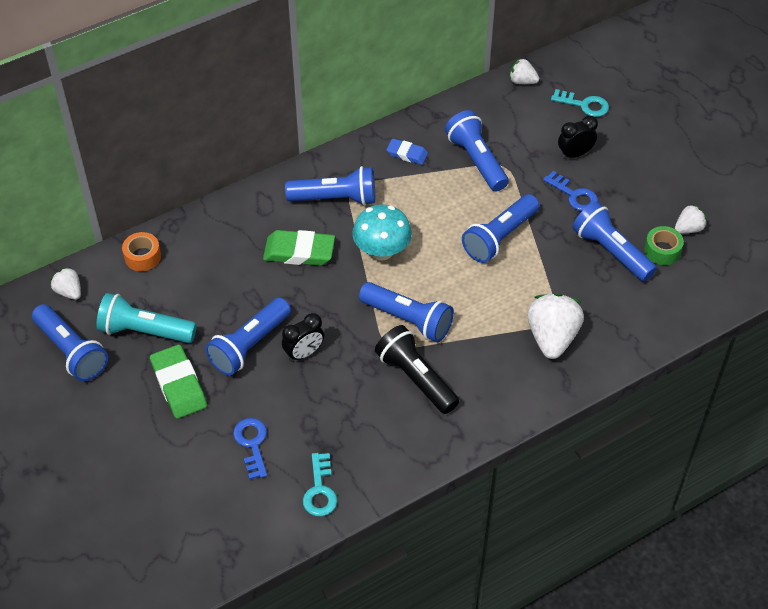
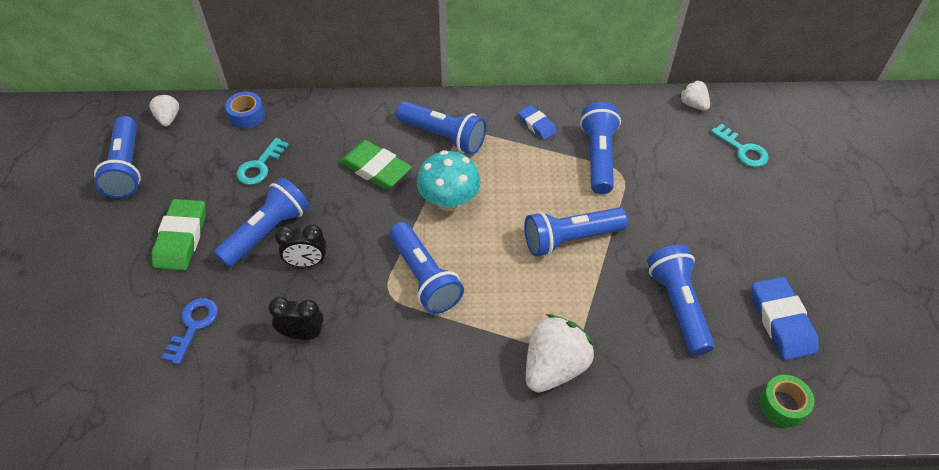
camera: 30 degrees right, 0 degrees up
(142, 257) = (247, 115): orange tape -> blue tape
(145, 331) = (195, 178): turquoise flashlight -> none
(249, 345) = (267, 232): blue flashlight -> blue flashlight turned 150 degrees clockwise
(320, 490) = (213, 406): turquoise key -> turquoise key (260, 166)
(416, 378) = (388, 339): black flashlight -> none
(574, 195) = (675, 231): blue key -> none
(575, 154) = (702, 192): black clock -> black clock (302, 334)
(662, 250) = (736, 331): green tape -> green tape (782, 405)
(688, 228) = (781, 321): white strawberry -> blue eraser

